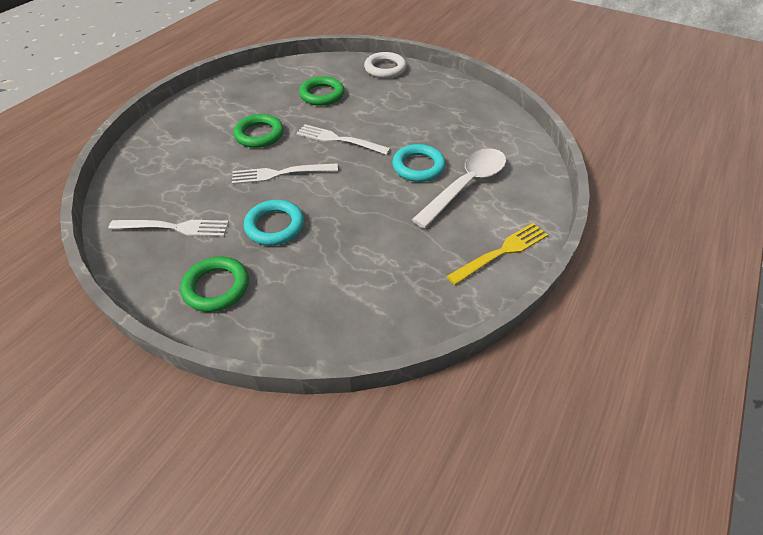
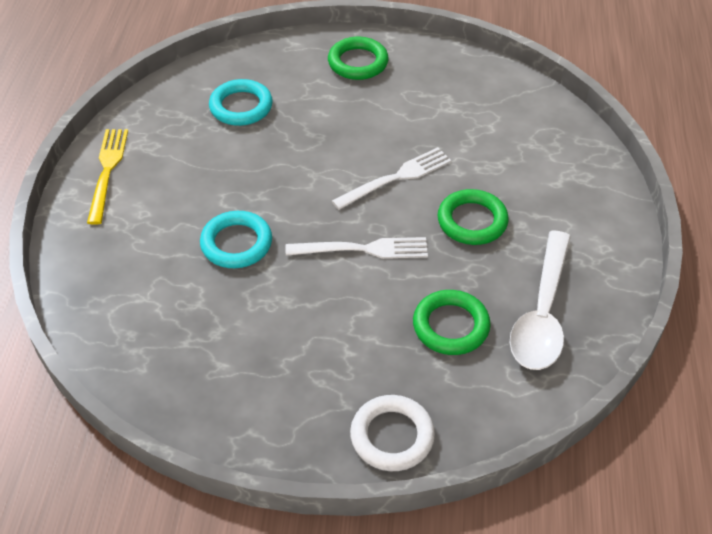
camera: 155 degrees right, 0 degrees up
(175, 227) = (446, 91): white fork -> none
(275, 226) = (352, 123): turquoise ring -> turquoise ring (241, 107)
(466, 185) = (166, 236): white spoon -> white spoon (542, 313)
(501, 252) = (107, 171): yellow fork -> yellow fork turned 150 degrees clockwise

